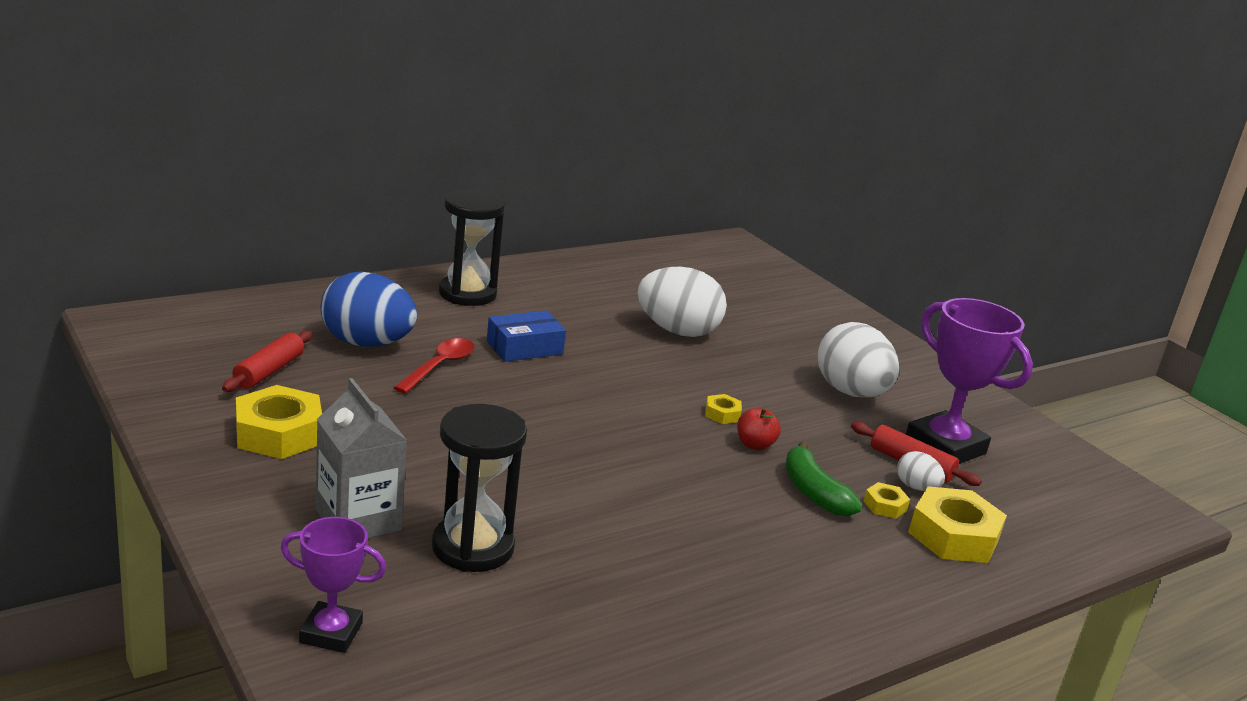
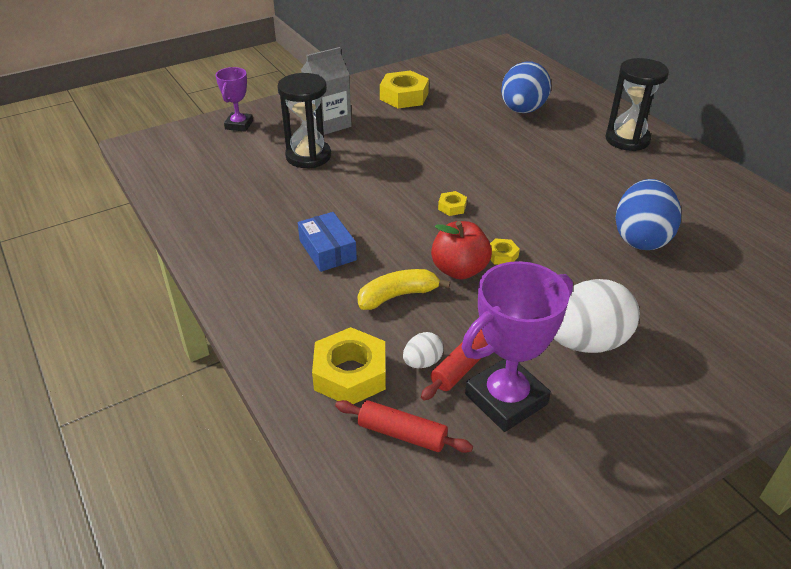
camera: 95 degrees right, 15 degrees up
(269, 371) = (469, 87): red rolling pin -> red rolling pin (402, 433)
(439, 366) = (507, 135): red spoon -> none
(524, 347) = (556, 165): blue box -> blue box (327, 250)
(677, 331) = (641, 238): white egg -> blue egg
(755, 445) = (459, 270): red apple -> red apple, size x1.68
(813, 492) = (397, 296): green banana -> yellow banana
(885, 506) = (387, 336): yellow nut -> yellow nut (452, 207)

